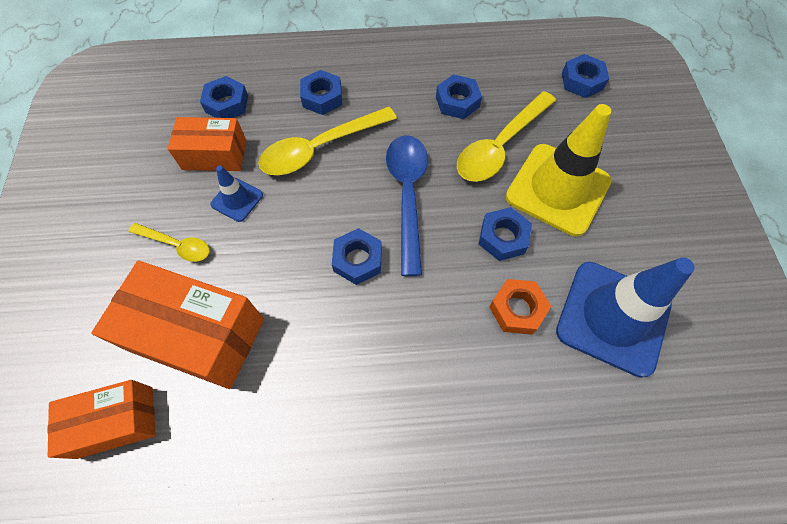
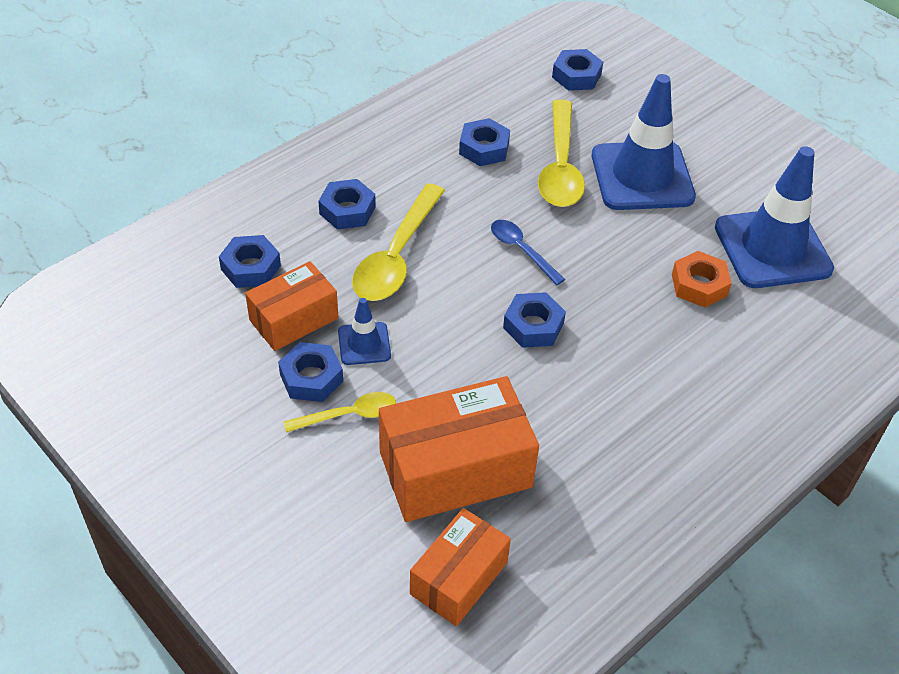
camera: 40 degrees left, 15 degrees down
(407, 195) = (521, 250): blue spoon -> blue spoon, size x0.56
(503, 237) = (635, 238): blue nut -> blue nut (311, 378)
(557, 189) = (642, 176): yellow traffic cone -> blue traffic cone

